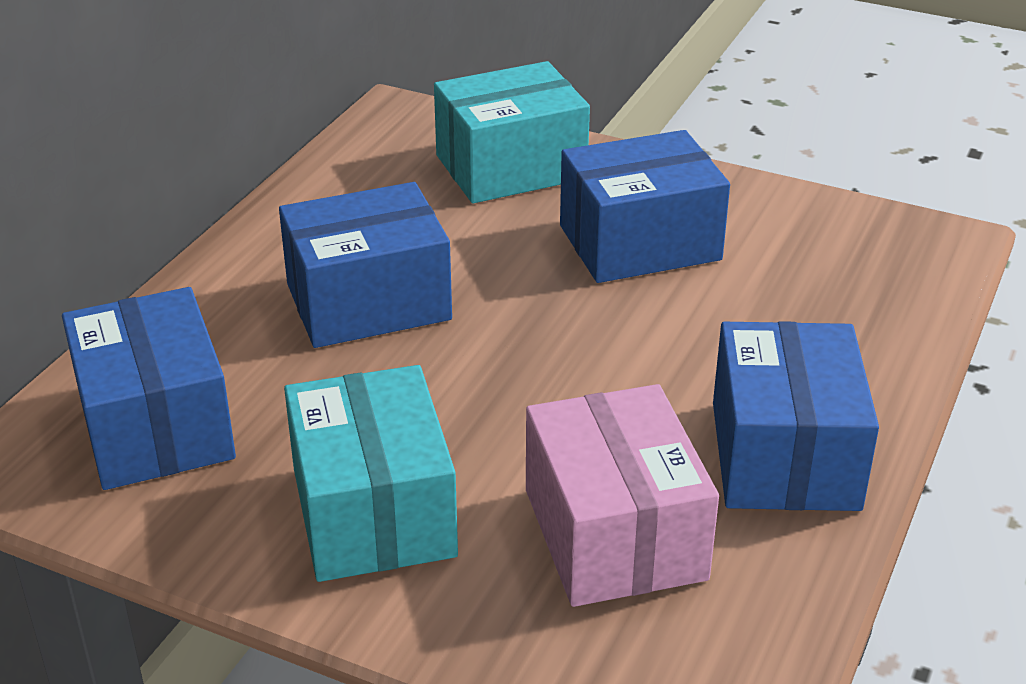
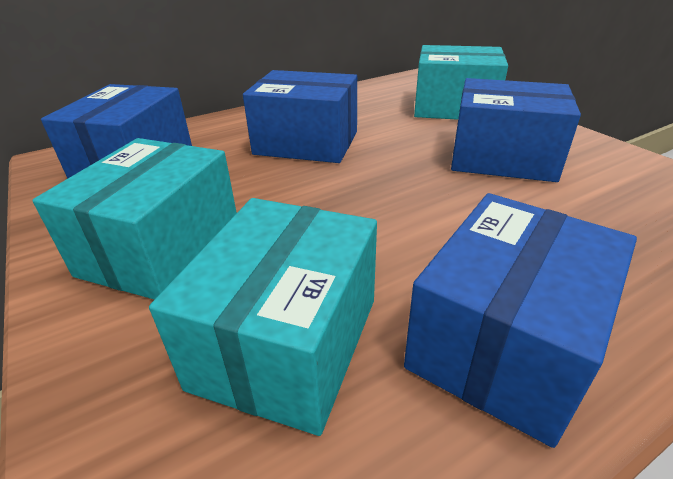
camera: 35 degrees right, 0 degrees up
(614, 534) = (287, 342): pink box -> turquoise box

